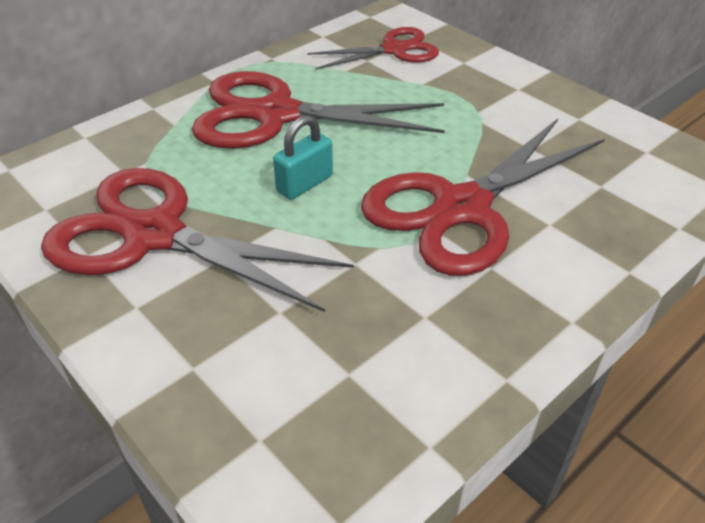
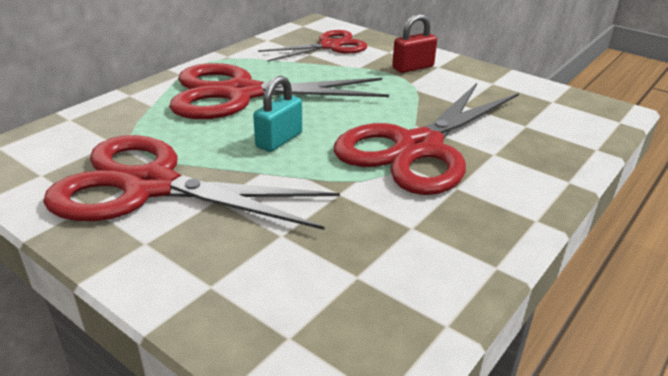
camera: 10 degrees left, 10 degrees down
(486, 88) = (413, 67): none -> red padlock

